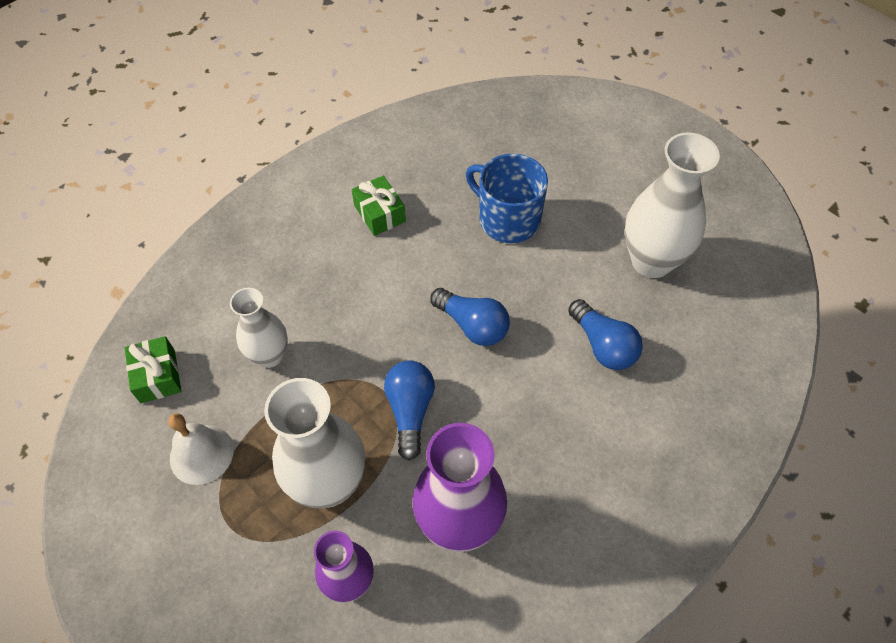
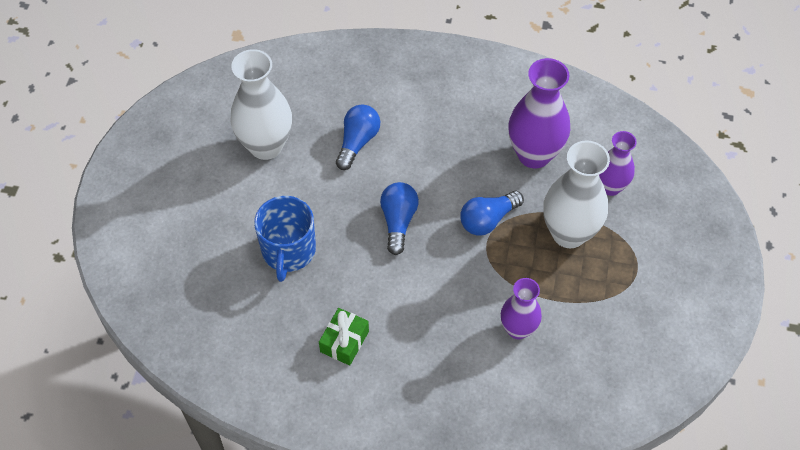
camera: 125 degrees left, 0 degrees up
(158, 376) = (590, 390): green gift -> none
(201, 454) = (613, 317): white bell -> none
(269, 356) = (518, 329): white vase -> purple vase

